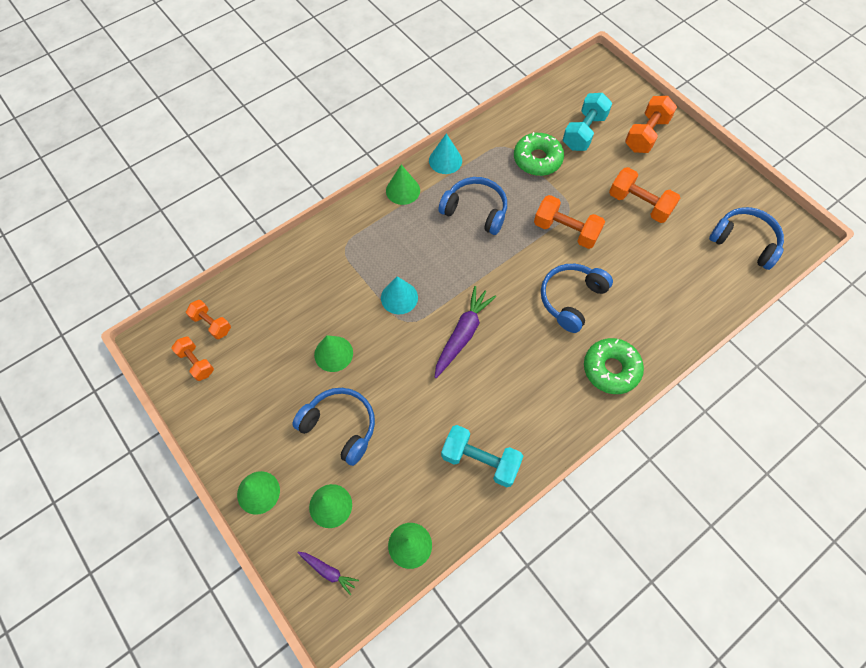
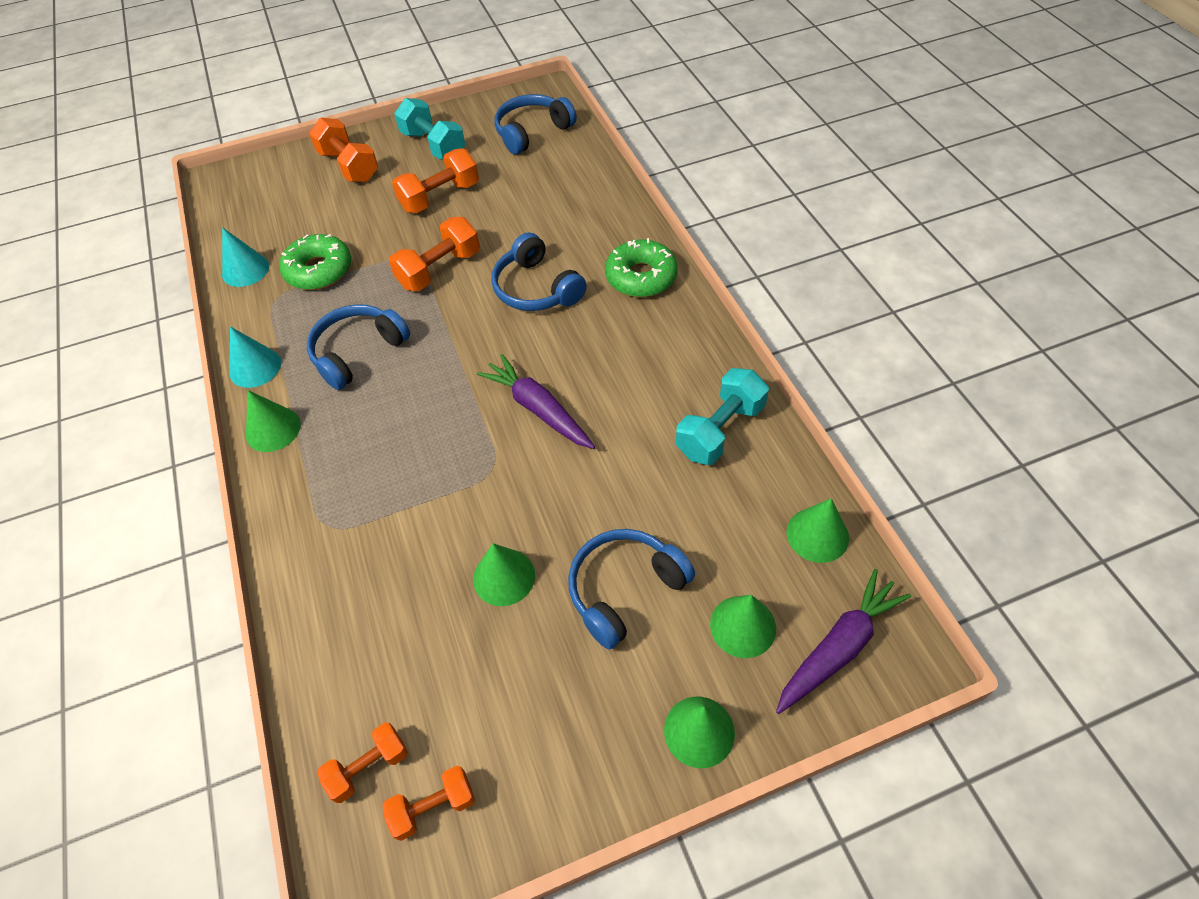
camera: 70 degrees left, 10 degrees down
(328, 571) = (838, 647): purple carrot -> purple carrot, size x1.84
(399, 297) = (449, 471): turquoise cone -> turquoise cone (245, 270)
(584, 132) = (308, 217): turquoise dumbbell -> turquoise dumbbell (433, 145)

